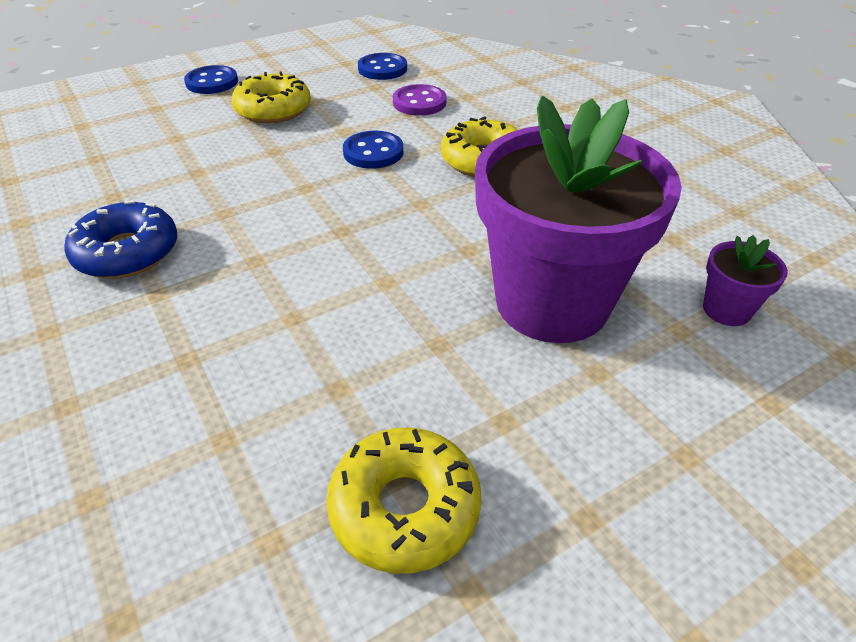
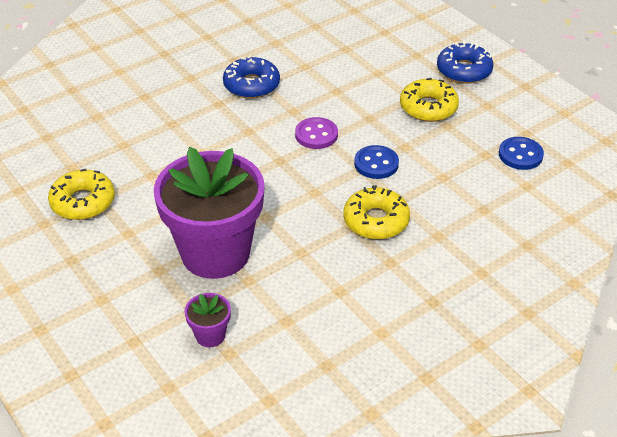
camera: 85 degrees right, 0 degrees up
(212, 82) = (464, 70): blue button -> blue donut
(419, 102) = (462, 181): purple button -> purple button (316, 135)

